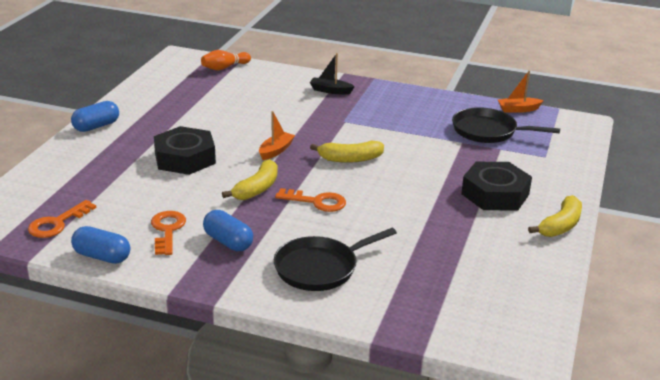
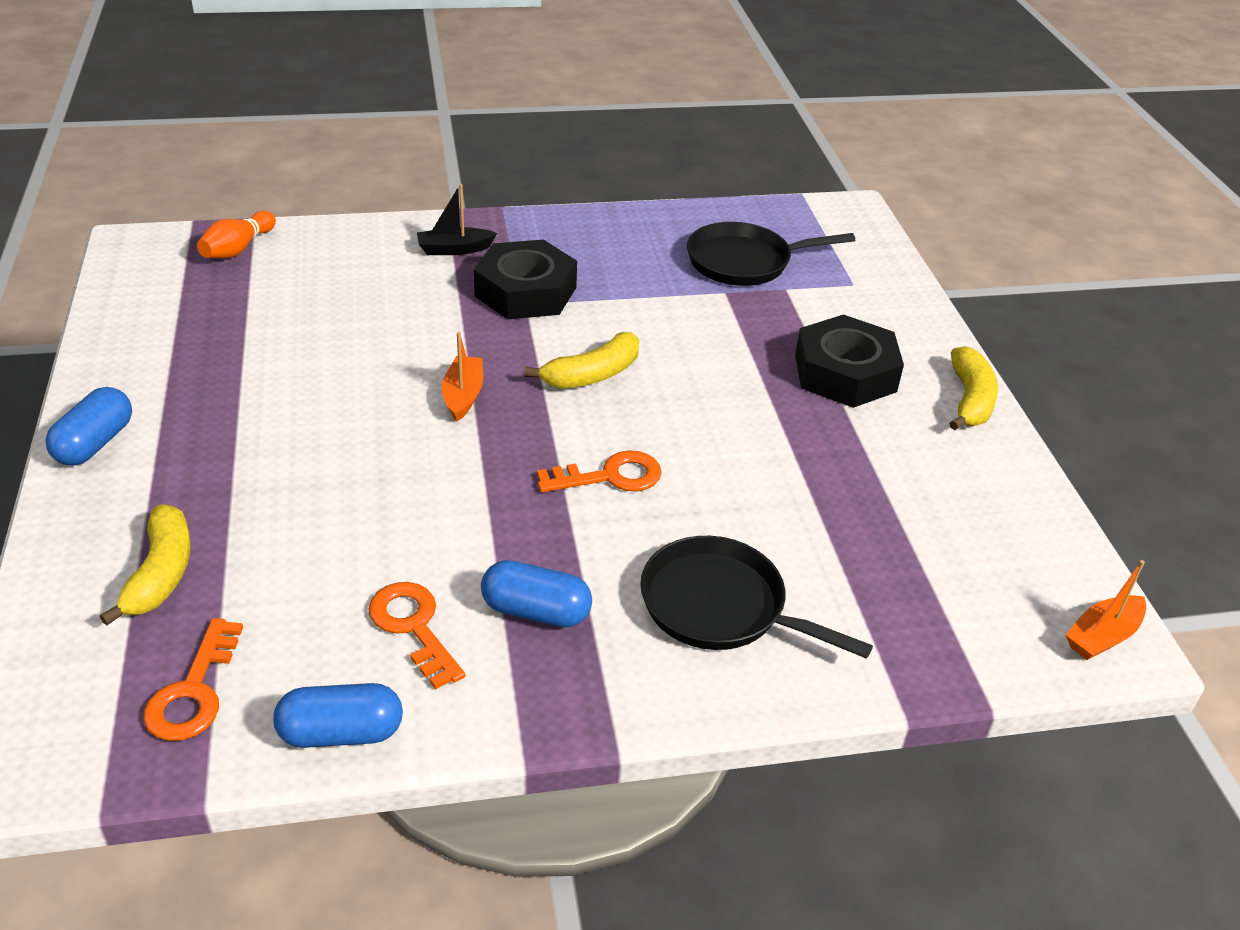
camera: 30 degrees left, 10 degrees up
(185, 158) = (320, 461): black nut -> black nut (525, 291)
(257, 189) = (495, 483): yellow banana -> yellow banana (161, 574)
(320, 268) = (720, 606): black pan -> black pan turned 90 degrees clockwise
(518, 109) = (752, 211): orange boat -> orange boat (1102, 636)

